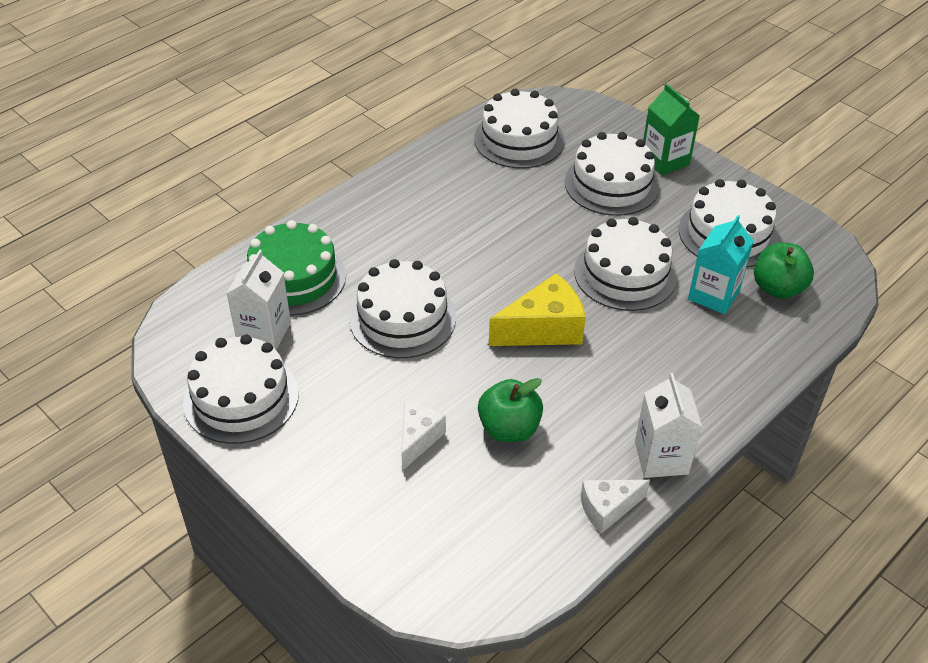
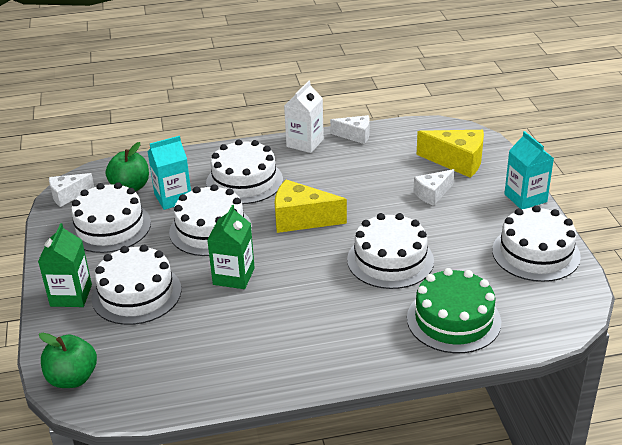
camera: 145 degrees left, 10 degrees down
(264, 332) = (499, 288): white carton -> none
(290, 488) = (525, 198): none -> turquoise carton
(422, 521) = (457, 162): none -> yellow cheese
(509, 428) = (374, 181): green apple -> green apple (72, 378)
(519, 139) = (158, 368): white cake -> white cake (244, 181)
(544, 235) = (233, 276): none -> green carton
(824, 249) = (68, 195): none -> white cheese

